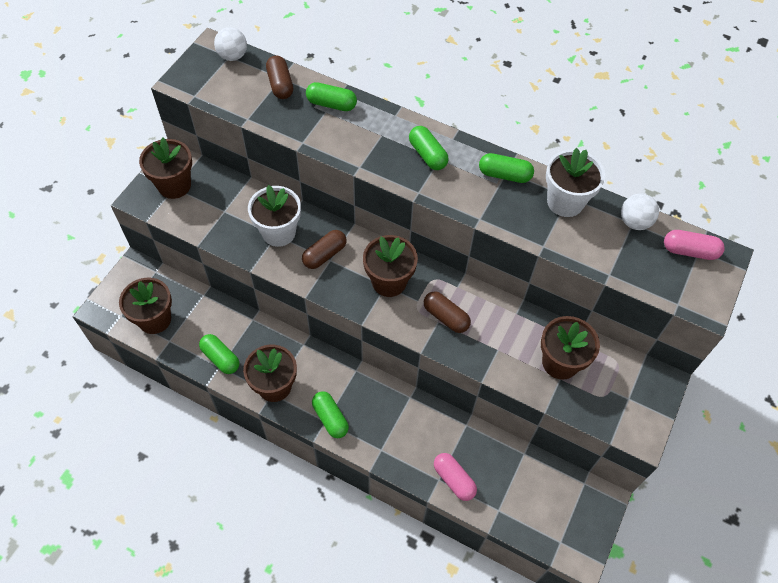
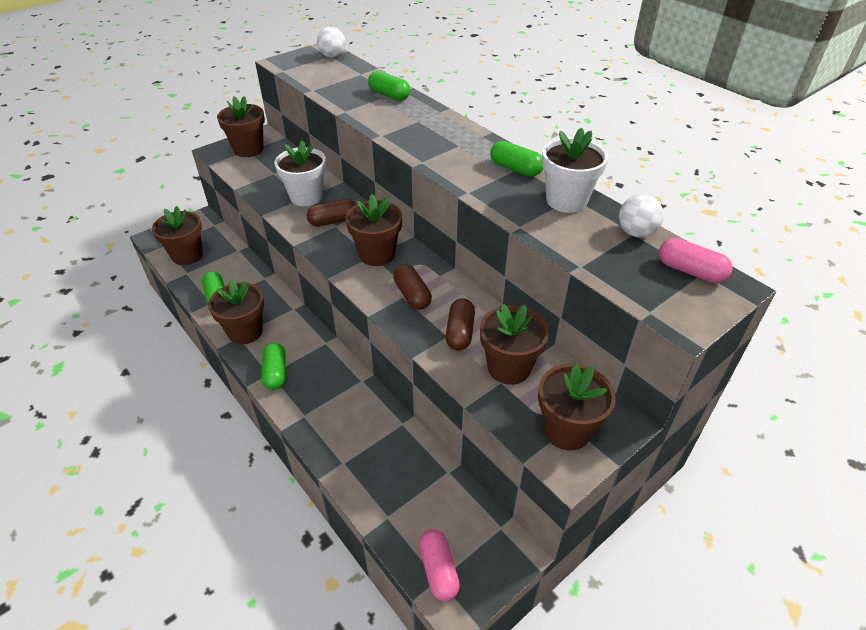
camera: 25 degrees right, 15 degrees down
(280, 85) = (356, 77): brown capsule -> brown capsule (460, 332)
(427, 155) = (450, 141): green capsule -> none
(454, 480) = (358, 469): pink capsule -> pink capsule (438, 570)
(627, 403) = (566, 430): none -> brown flower pot

